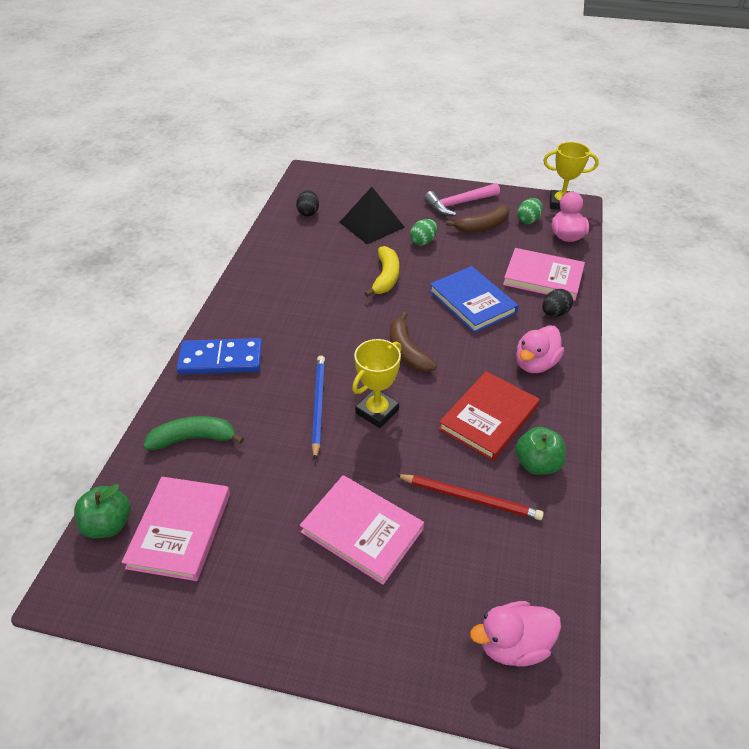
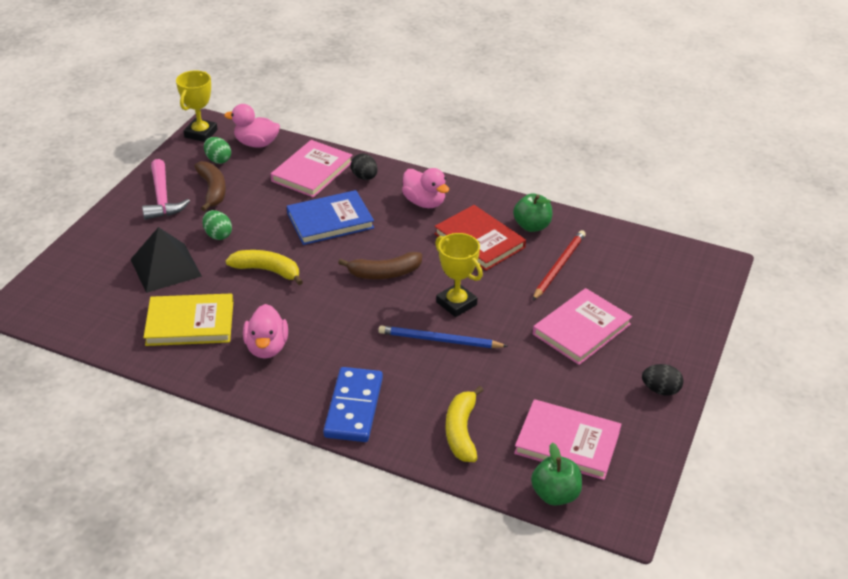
camera: 80 degrees left, 5 degrees down
(194, 438) = (461, 431): green banana -> yellow banana
(308, 212) = (111, 316): black egg -> black egg (660, 390)
(308, 250) = (190, 323): none -> yellow book
(513, 644) = (678, 270): pink duck -> pink duck (267, 347)

